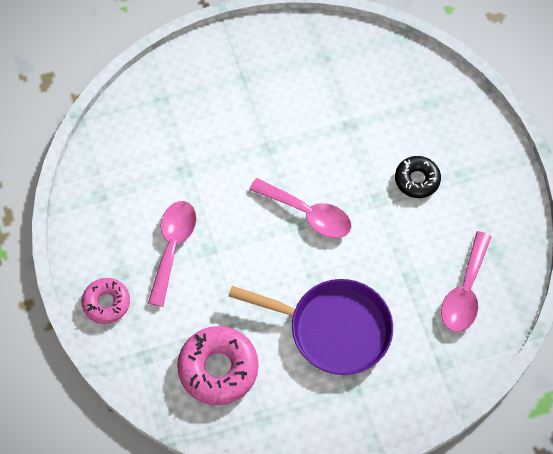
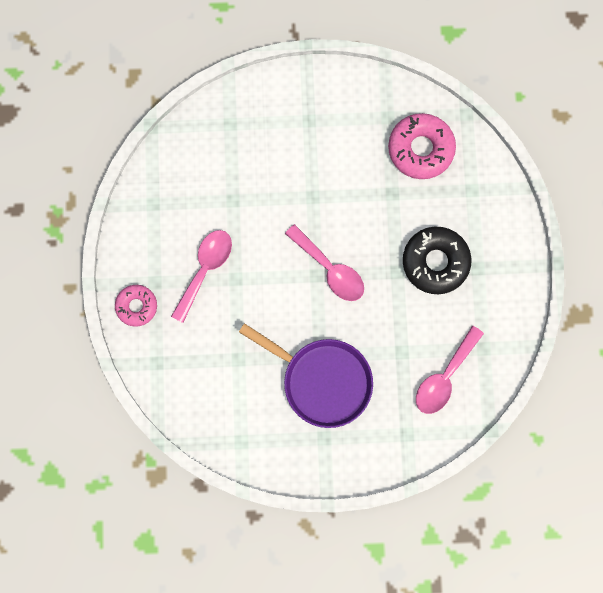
camera: 15 degrees right, 15 degrees up
(218, 368) = (216, 389): pink donut -> pink donut (420, 149)
(417, 180) = (435, 262): black donut -> black donut, size x1.63

